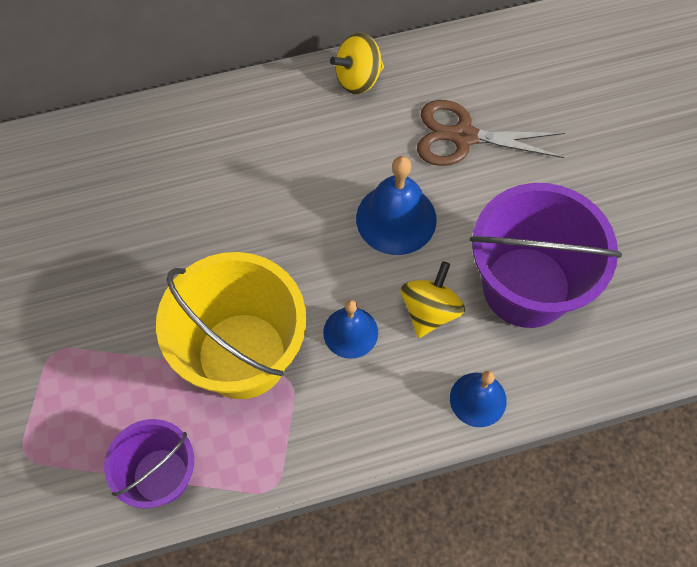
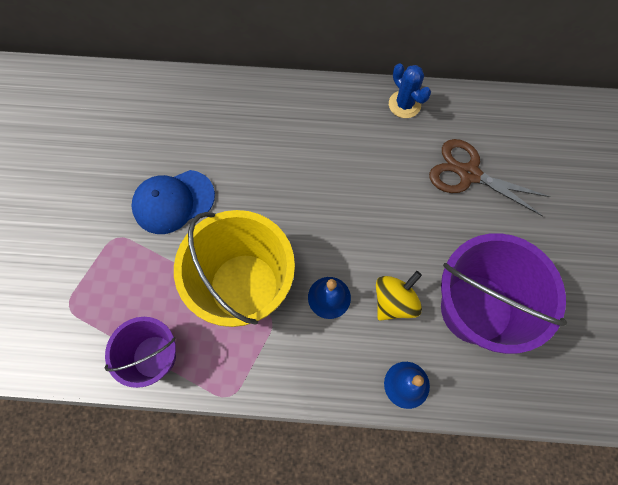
camera: 20 degrees right, 5 degrees up
(112, 284) = (173, 201): none -> blue cap
(358, 78) = (404, 104): yellow spinning top -> blue cactus
(396, 219) = (394, 221): blue bell -> none

